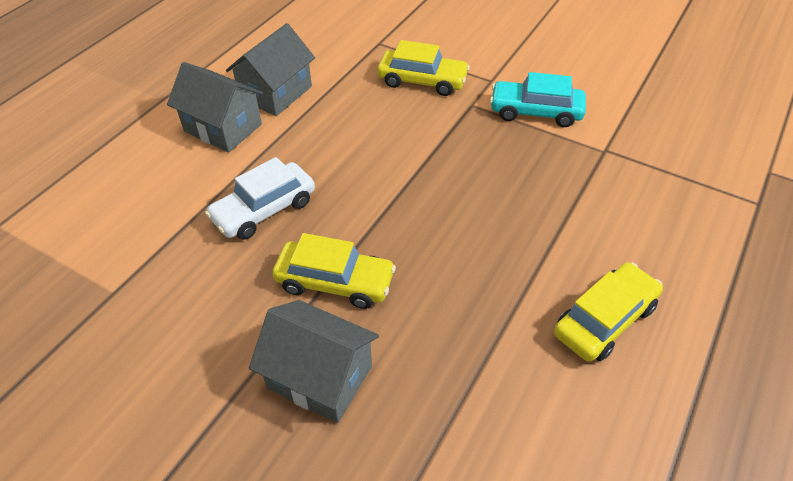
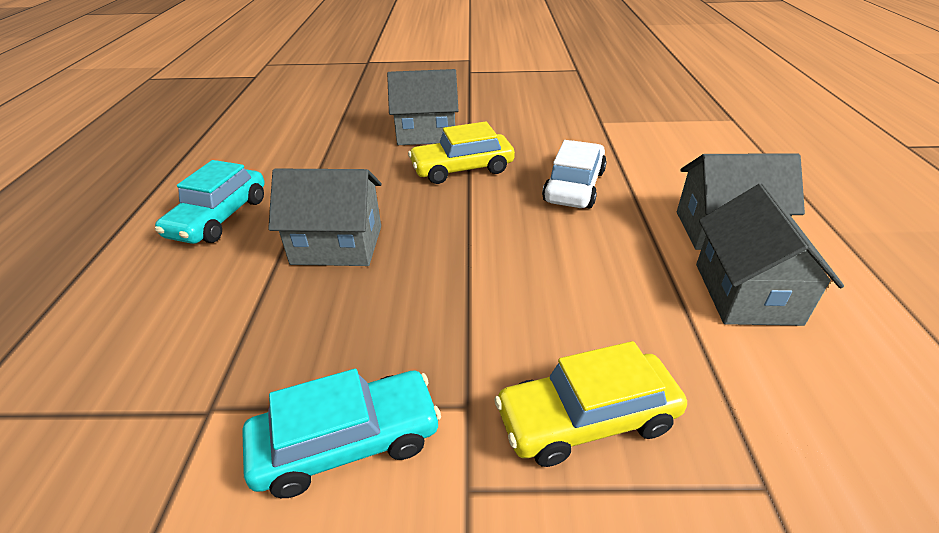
camera: 150 degrees right, 10 degrees down
(501, 234) = (337, 245): none -> grey house
(605, 320) = (219, 217): yellow car -> turquoise car

